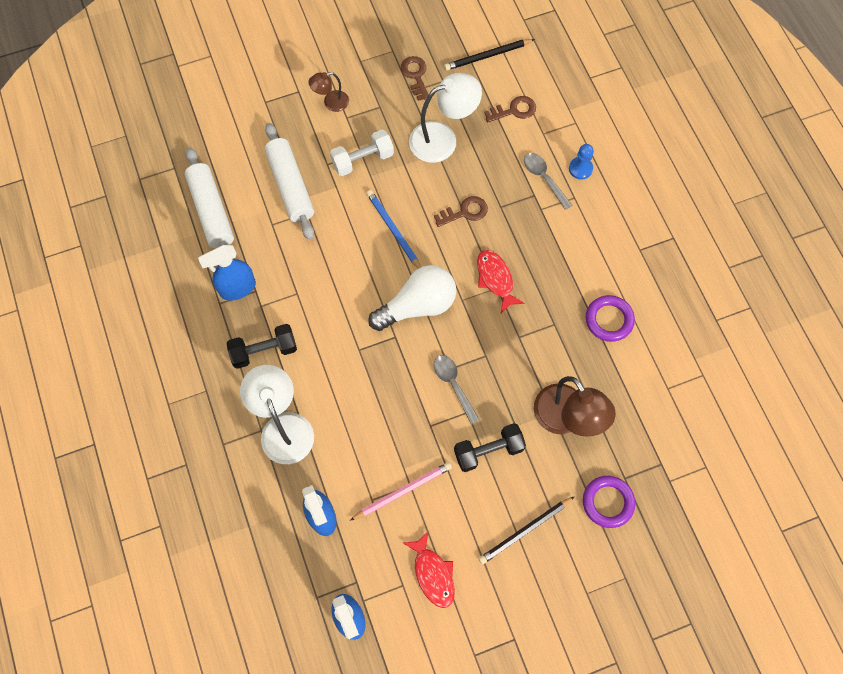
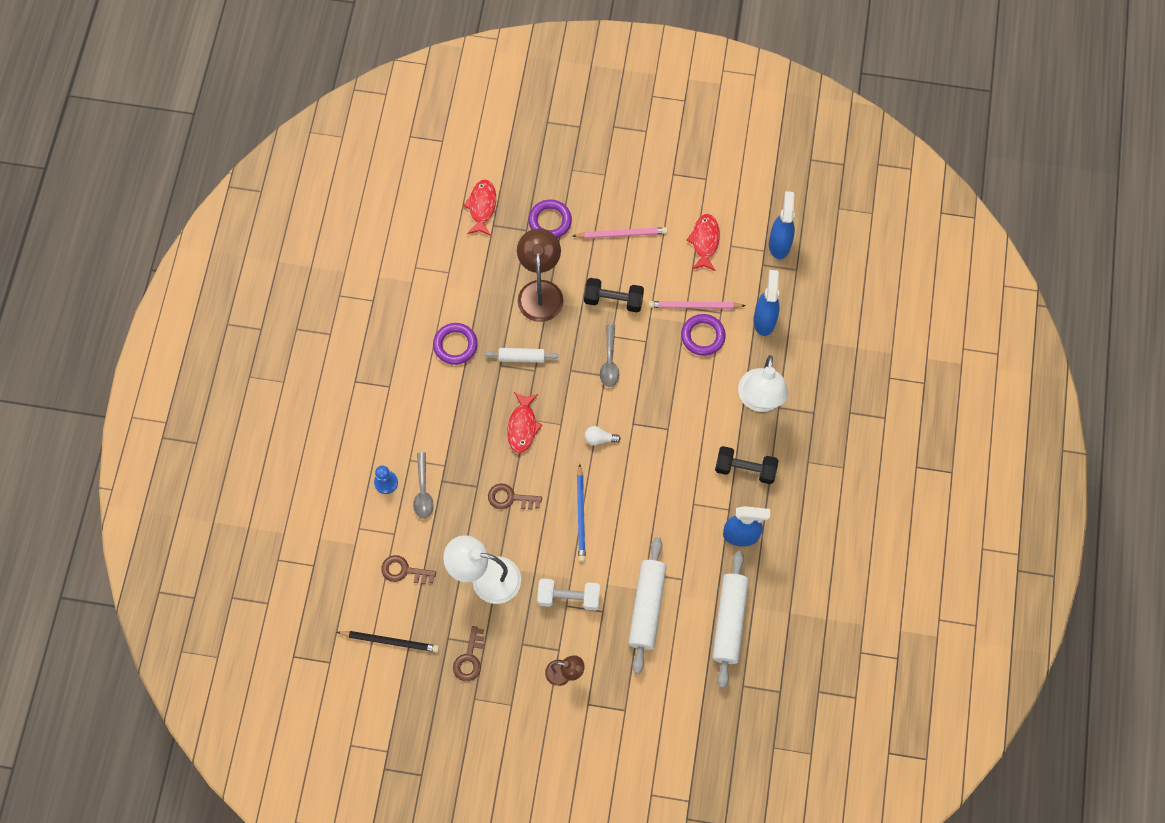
camera: 150 degrees left, 0 degrees up
(376, 463) = (703, 336): none -> purple ring
(418, 306) = (599, 439): white light bulb -> white light bulb, size x0.42
(525, 531) = (621, 234): black pencil -> pink pencil
(539, 342) = (522, 357): none -> white rolling pin
(686, 478) = (482, 207): none -> red fish

